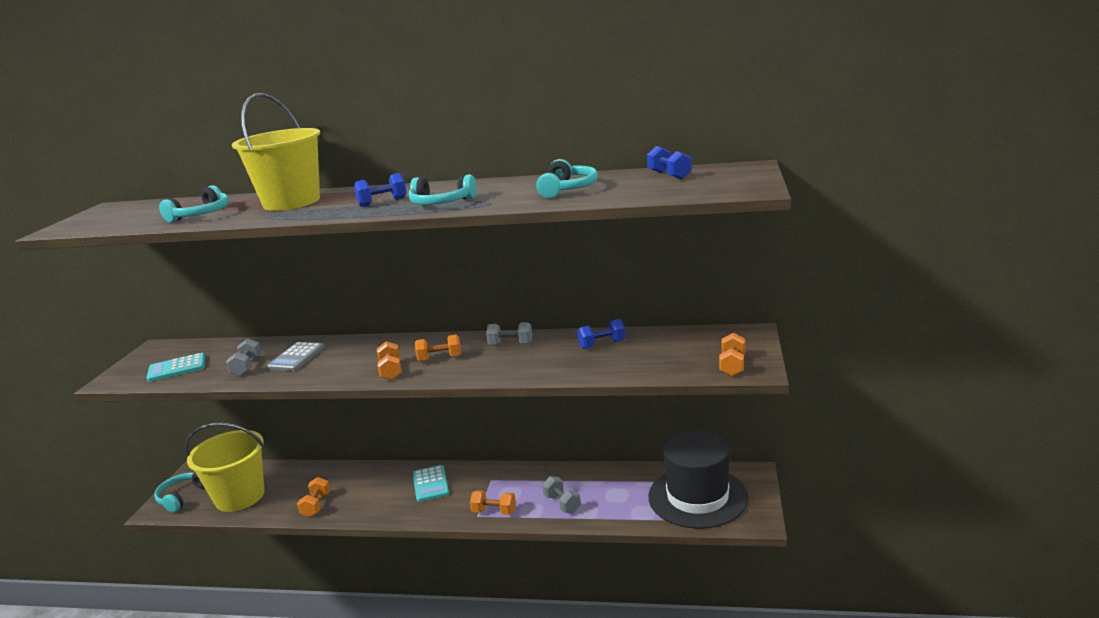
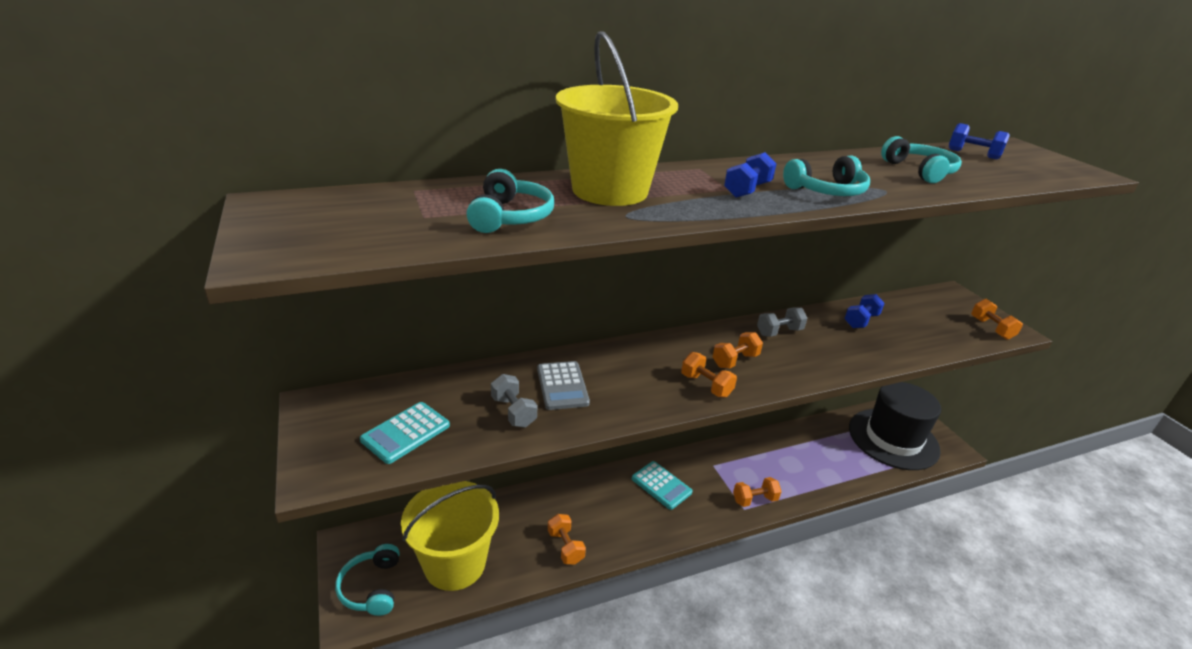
camera: 35 degrees left, 10 degrees up
(562, 504) = (802, 474): grey dumbbell -> none

